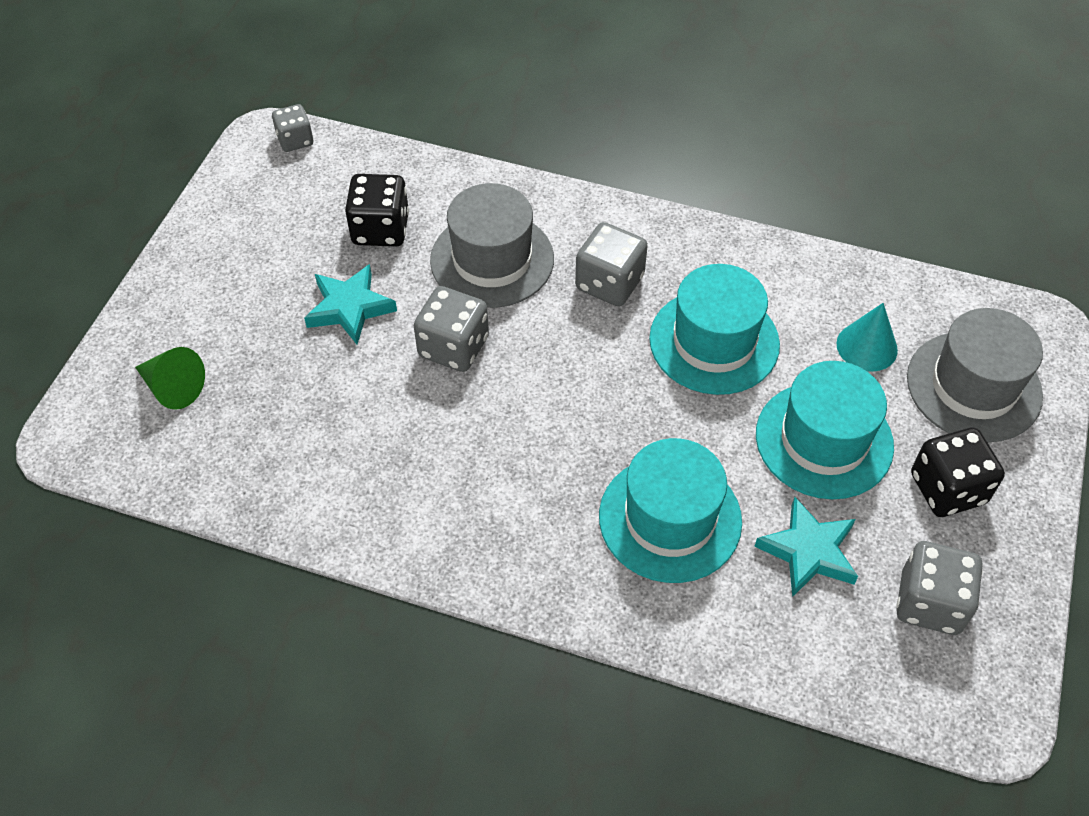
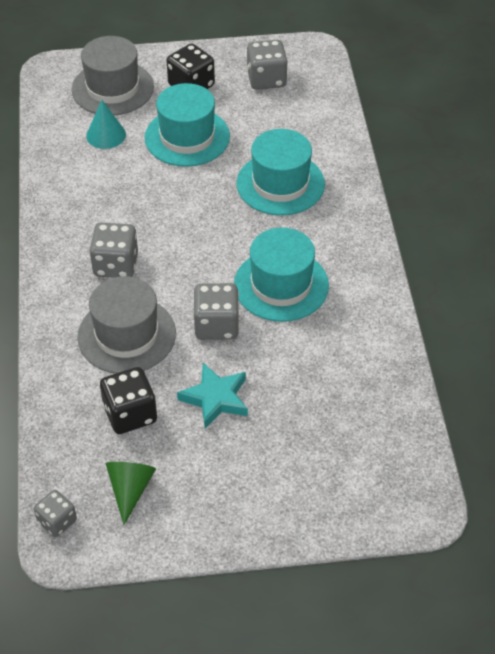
camera: 115 degrees left, 5 degrees down
(173, 387) = (345, 470): green cone -> green cone (130, 489)
(714, 341) = (139, 200): turquoise hat -> turquoise hat (281, 285)
(808, 551) = (265, 126): turquoise star -> none

